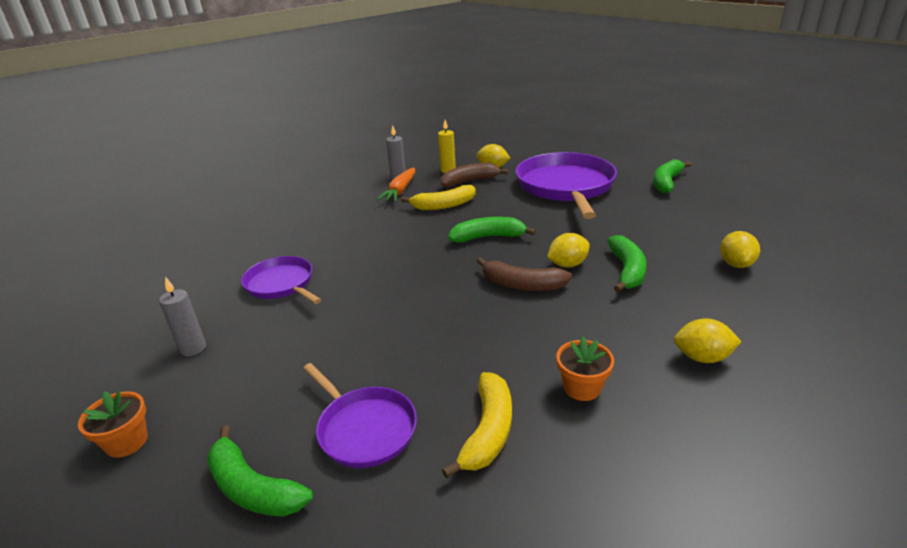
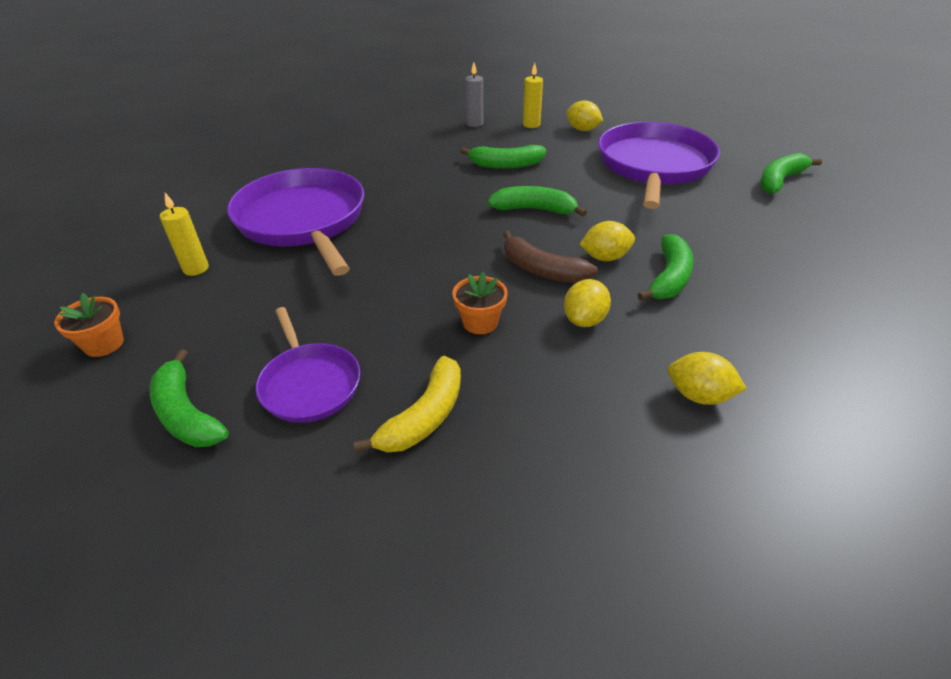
camera: 15 degrees right, 10 degrees up
(193, 348) = (196, 269): grey candle -> yellow candle
(281, 284) = (303, 220): purple pan -> purple pan, size x1.84
(400, 191) = (468, 140): orange carrot -> none
(443, 205) = (505, 165): yellow banana -> green banana
(470, 181) = (548, 141): brown banana -> none
(582, 388) = (545, 396): orange flower pot -> orange flower pot (480, 322)
(736, 264) = (806, 296): yellow lemon -> yellow lemon (584, 320)

